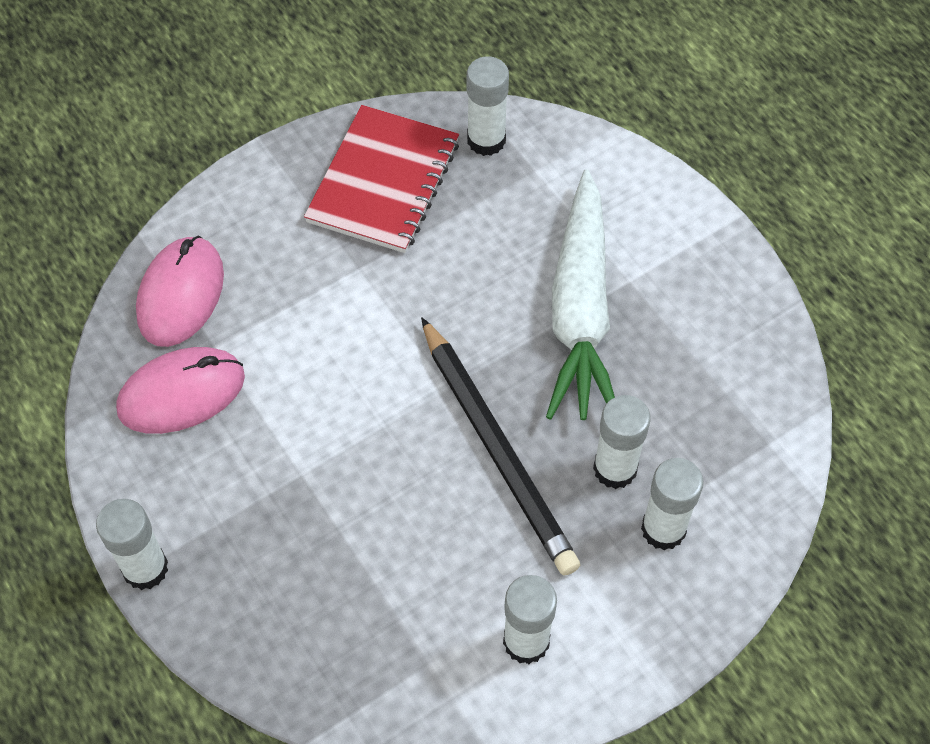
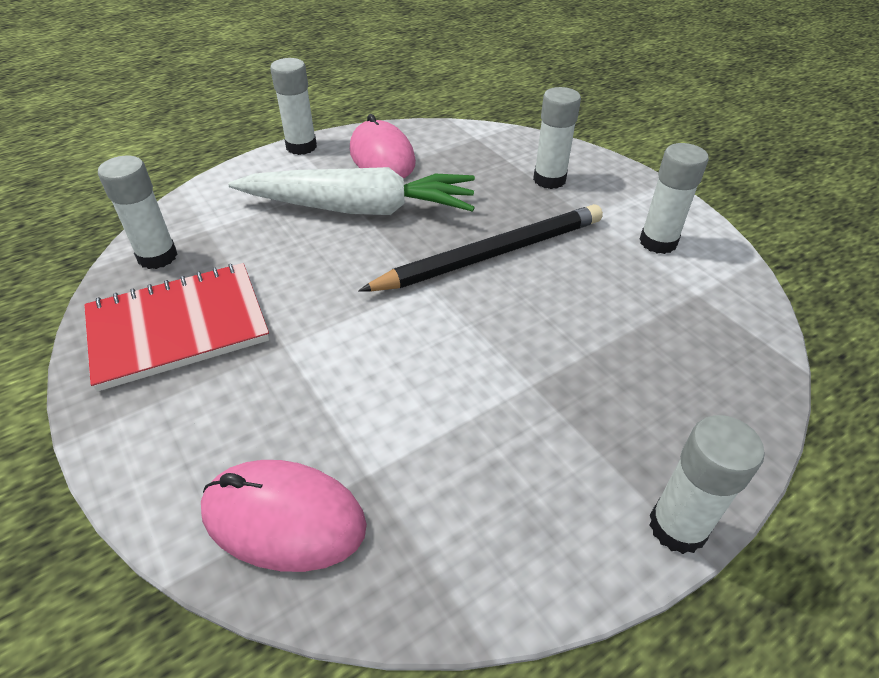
camera: 90 degrees left, 15 degrees down
(181, 393) = (435, 505): pink mouse -> pink mouse (382, 157)
(384, 182) = (178, 327): red notebook -> red notebook turned 45 degrees counterclockwise
(615, 469) = (503, 198): white glue stick -> white glue stick (301, 147)

